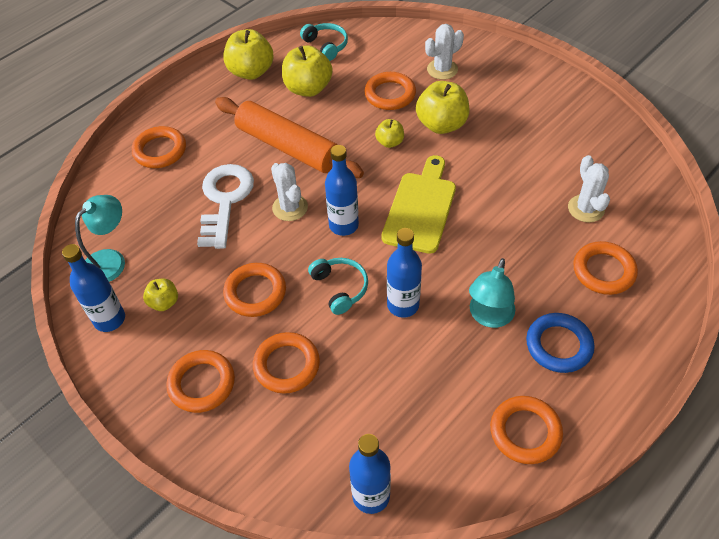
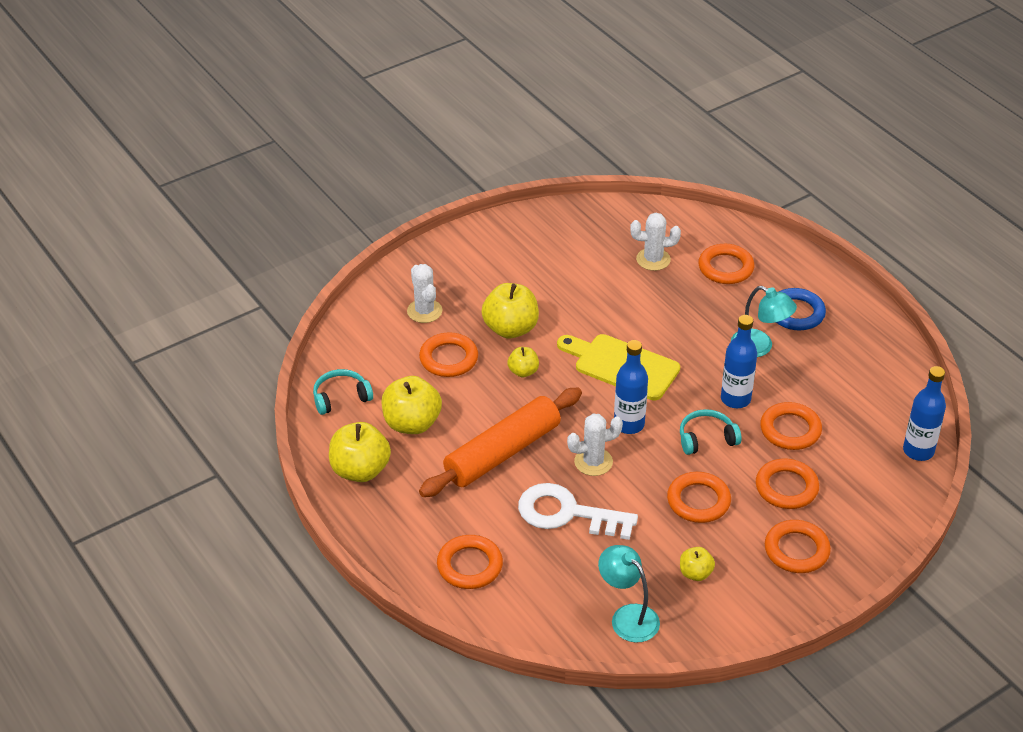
camera: 80 degrees left, 10 degrees down
(109, 319) = (708, 619): blue bottle -> none
(525, 432) = (873, 351): orange ring -> orange ring (790, 430)

